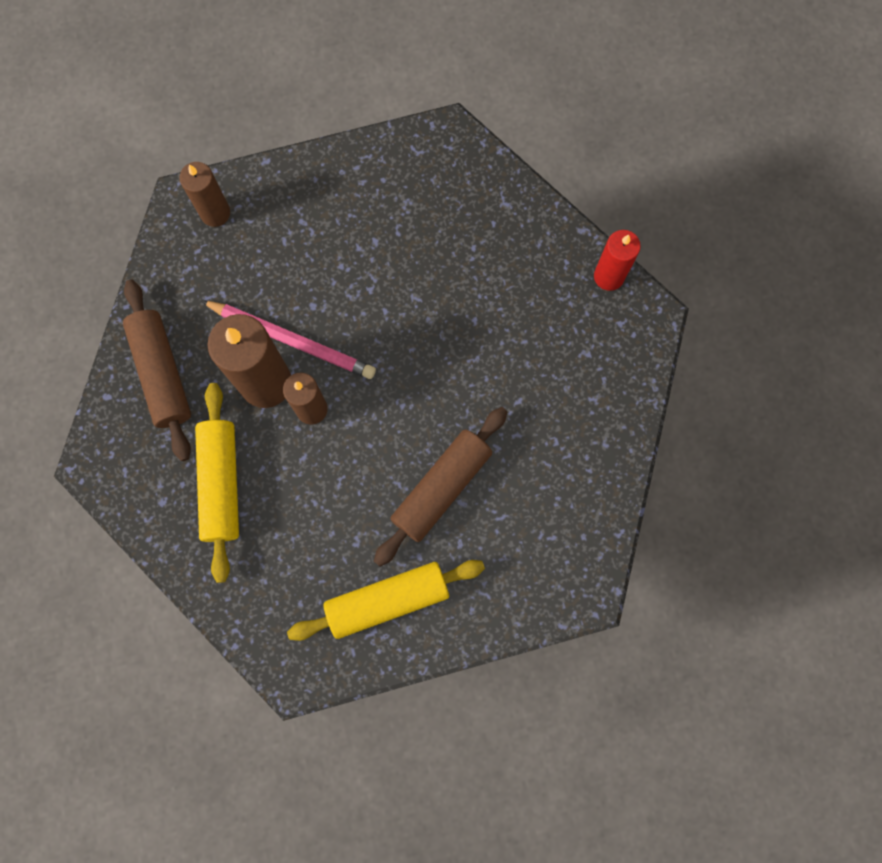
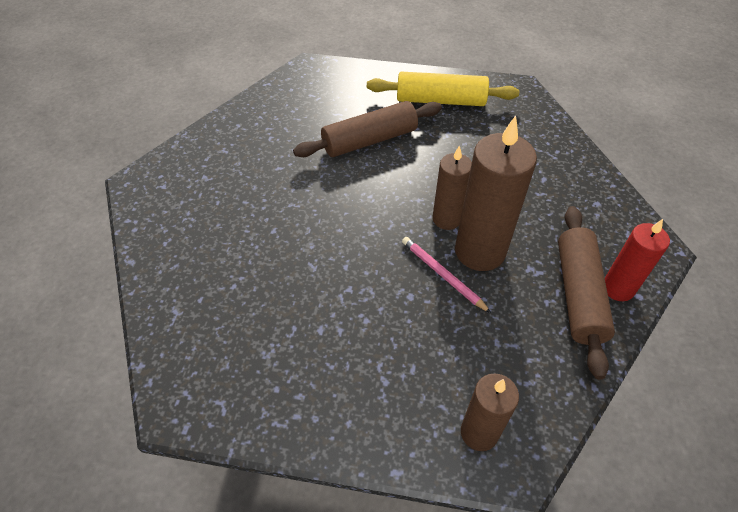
camera: 155 degrees left, 25 degrees down
(221, 483) = (543, 198): yellow rolling pin -> none
(291, 340) = (443, 275): pink pencil -> pink pencil, size x0.62
(609, 276) = (141, 219): red candle -> red candle (618, 288)

